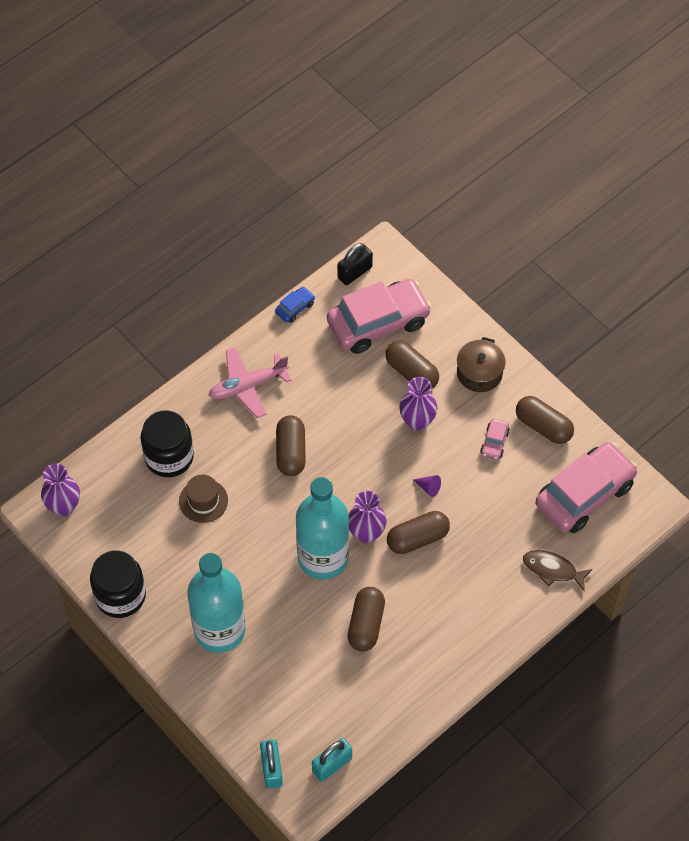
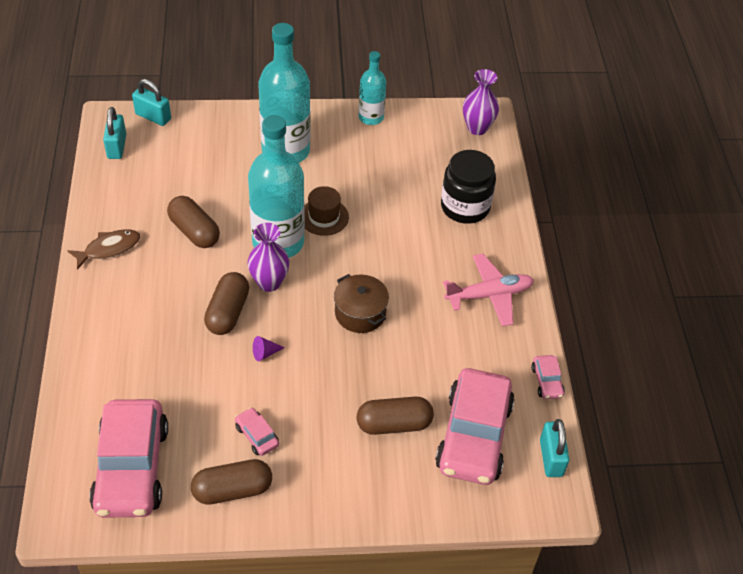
camera: 125 degrees right, 10 degrees down
(120, 595) = (371, 117): black jar -> turquoise bottle
(203, 501) = (404, 203): brown hat -> brown hat (324, 217)
(248, 386) = (489, 295): pink plane -> pink plane turned 60 degrees clockwise
(291, 452) = (395, 283): brown capsule -> none
(295, 308) = (547, 381): blue car -> pink car
(354, 272) = (551, 458): black padlock -> turquoise padlock
(417, 421) = (338, 391): purple vase -> none
(479, 373) = (341, 480): brown pot -> brown pot (360, 313)
(552, 569) = (94, 386): brown fish -> brown fish (109, 249)

